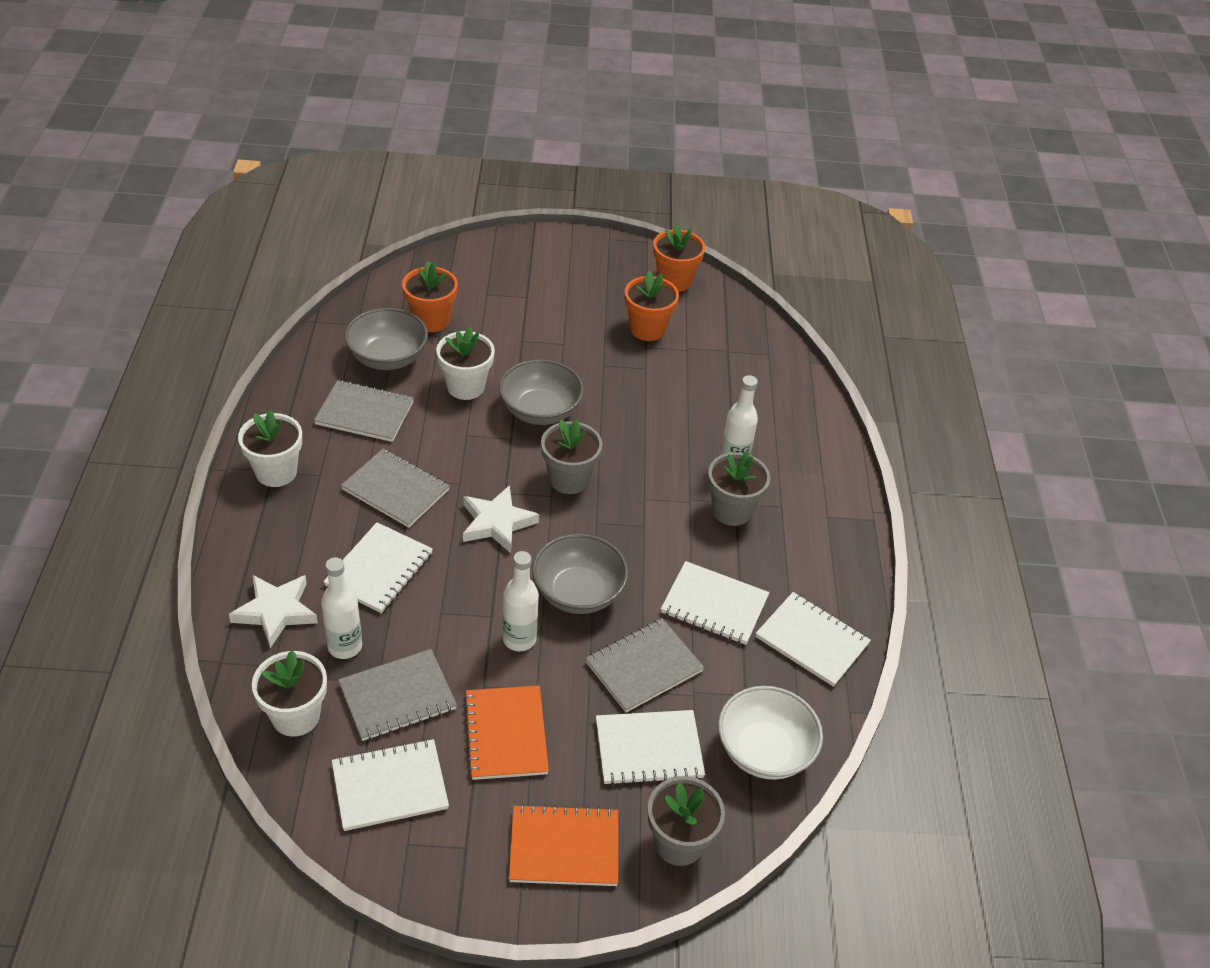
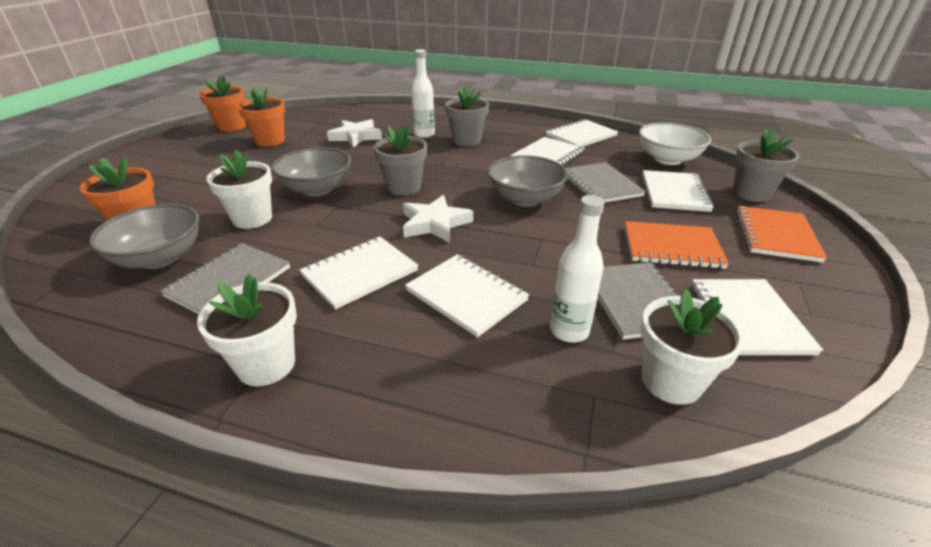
camera: 70 degrees left, 10 degrees down
(275, 612) = (507, 386): white star -> white star (356, 136)
(396, 490) = (360, 273): grey notebook -> white notebook
(519, 639) = (569, 229): white bottle -> none

